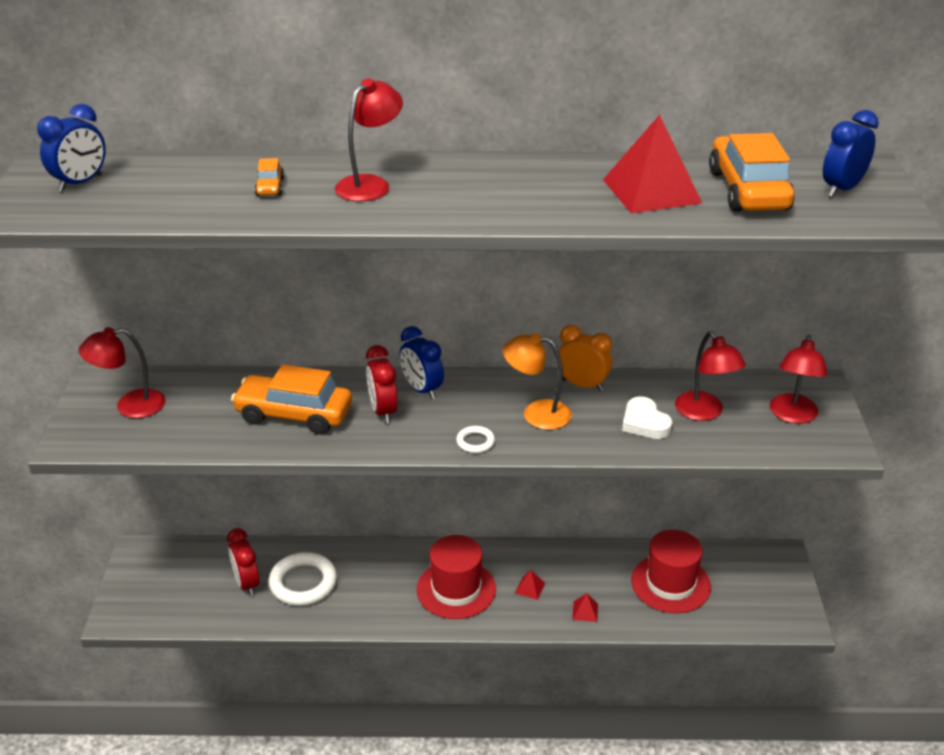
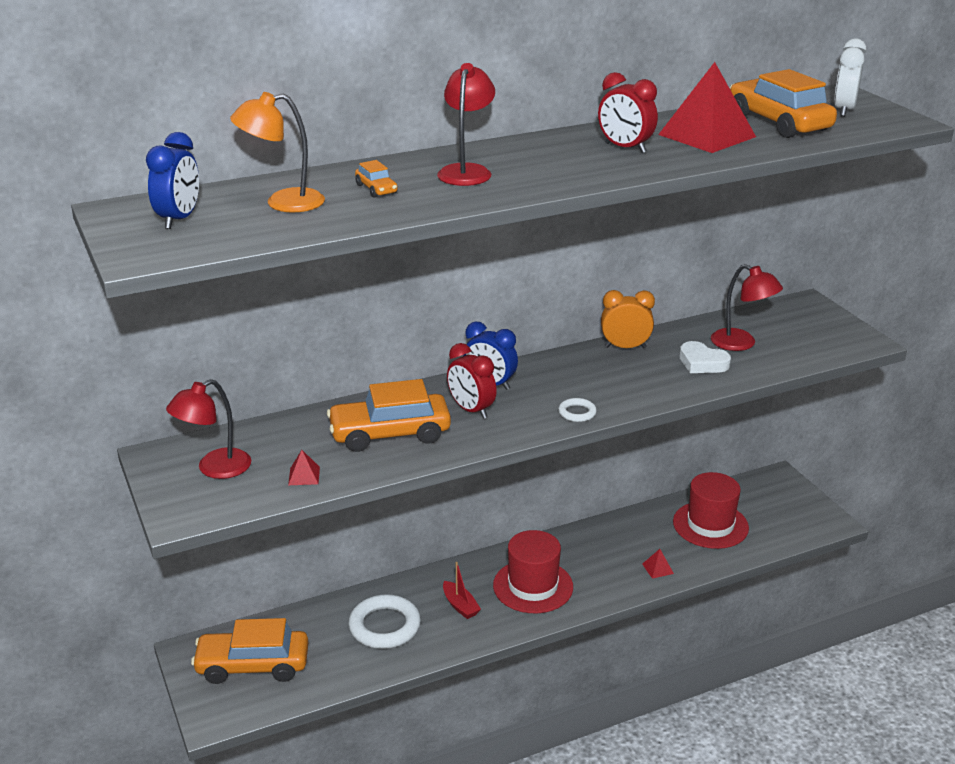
camera: 25 degrees left, 5 degrees down
(176, 581) = (253, 666): none -> orange car
(246, 583) = (328, 644): red clock -> red clock (625, 148)
(379, 586) = (460, 606): none -> red boat
(530, 588) = (597, 565): red pyramid -> red pyramid (304, 476)
(536, 413) = (608, 378): orange lamp -> orange lamp (283, 203)
(792, 416) = (809, 329): red lamp -> none
(841, 189) = (843, 110): blue clock -> white clock

